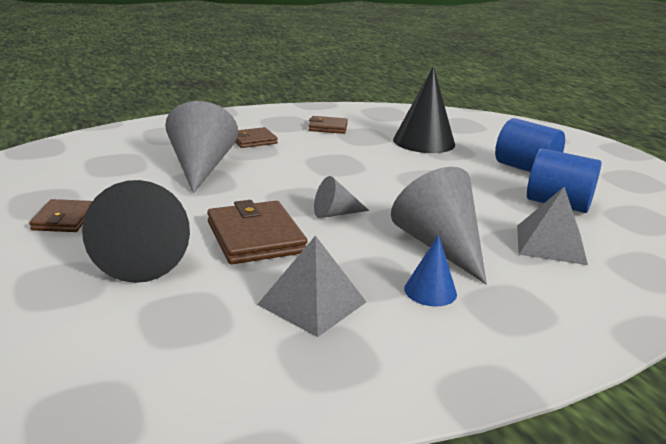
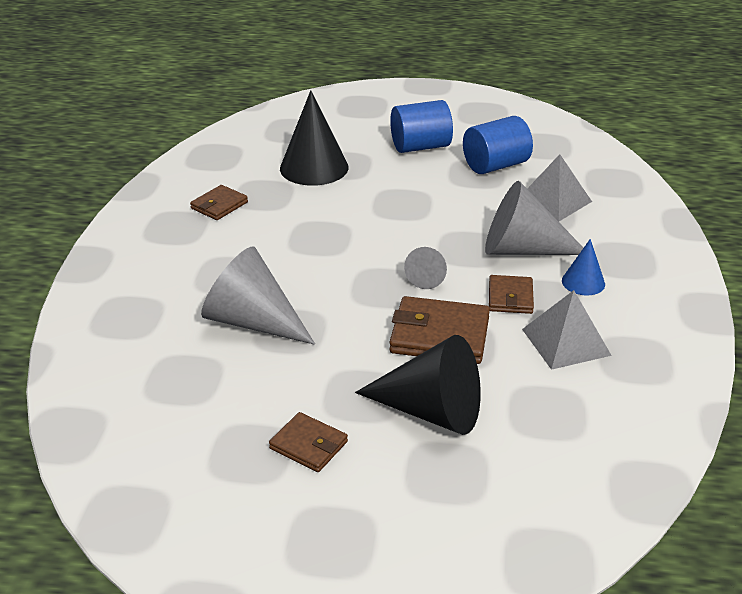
camera: 55 degrees left, 10 degrees up
(253, 140) = (208, 264): brown wallet -> brown wallet (510, 297)

